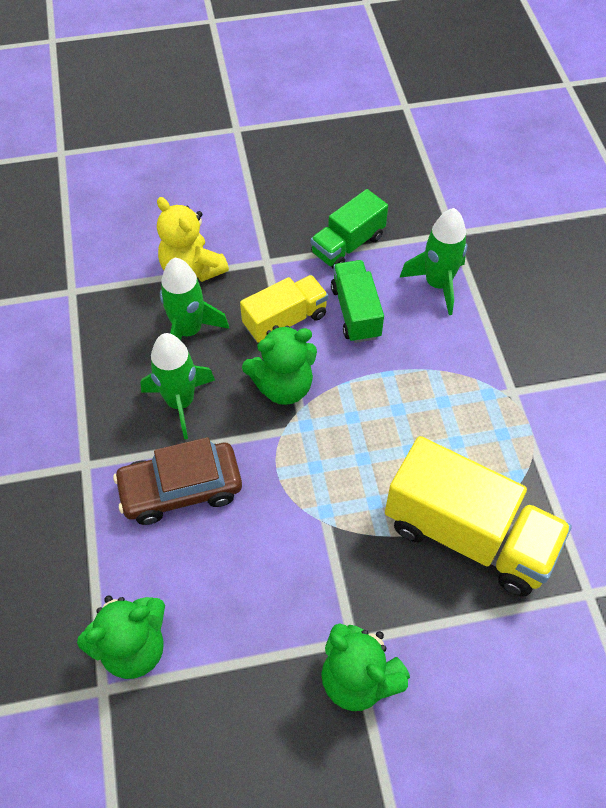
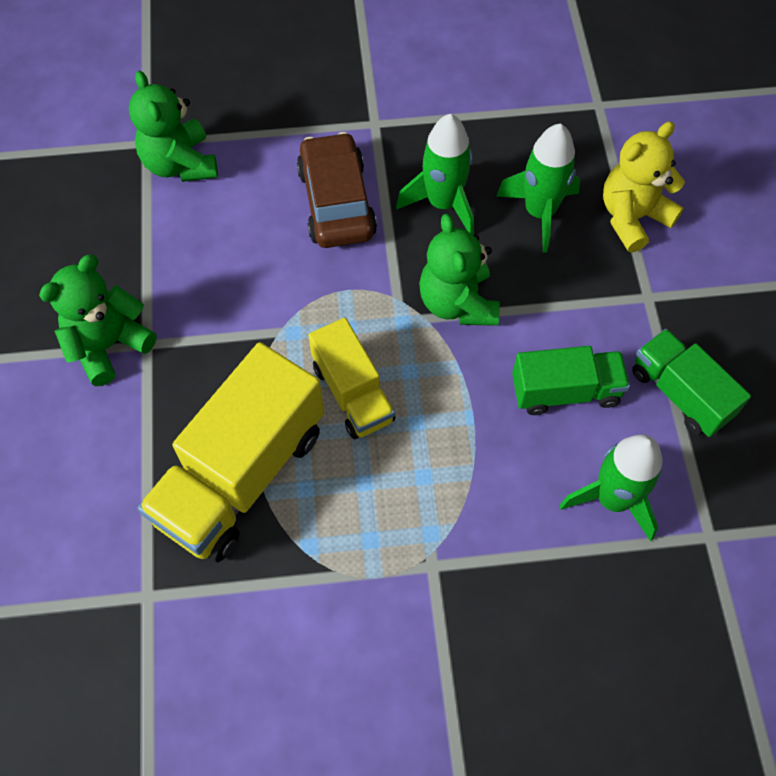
camera: 95 degrees right, 5 degrees up
(285, 320) = (553, 311): yellow truck -> yellow truck (352, 393)

